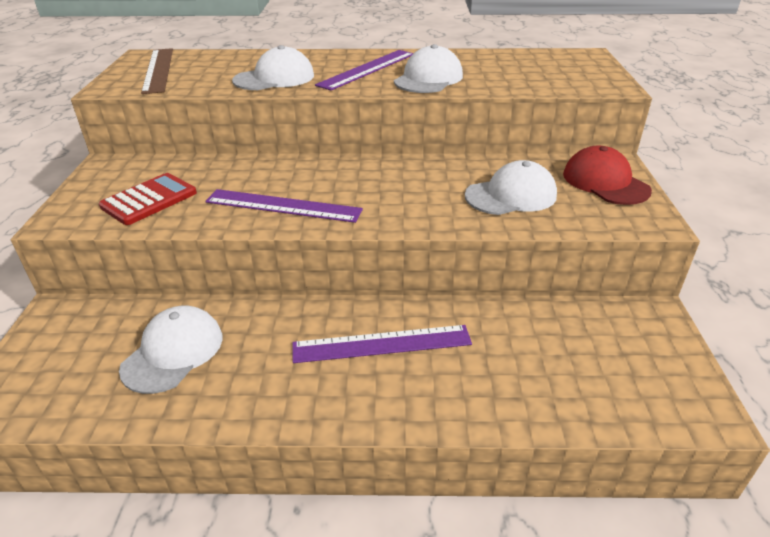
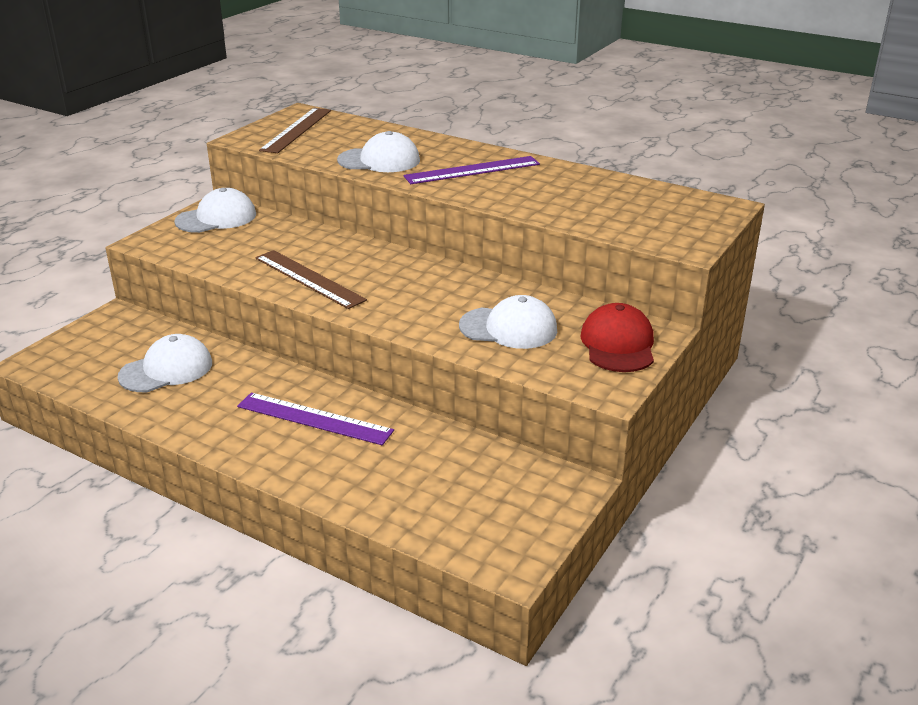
camera: 30 degrees right, 5 degrees down
(149, 200) = (218, 244): red calculator -> none
(283, 206) = (309, 278): purple ruler -> brown ruler
(428, 79) = (514, 194): white cap -> white cap (216, 218)

